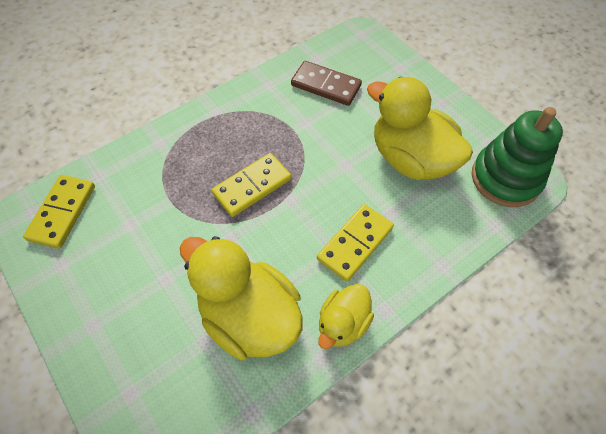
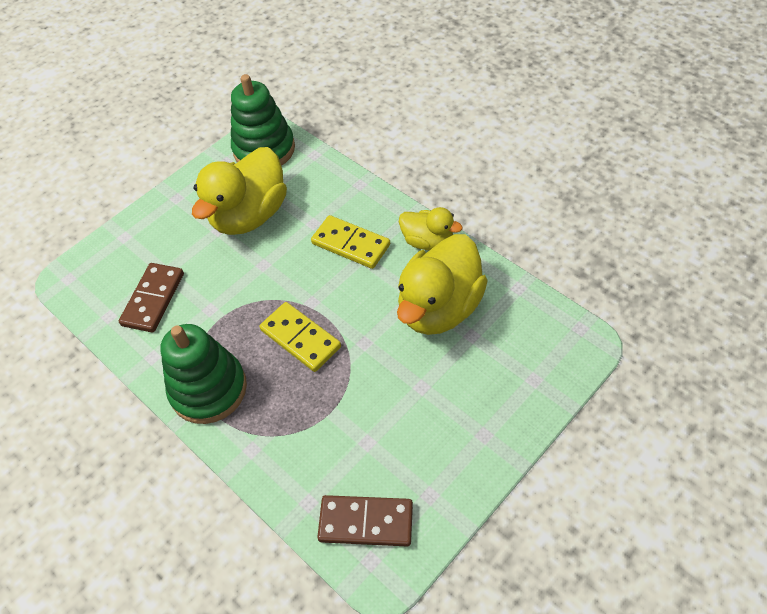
camera: 95 degrees left, 5 degrees down
(62, 212) = (366, 522): yellow domino -> brown domino
(224, 118) = (208, 389): none -> green stacking toy

